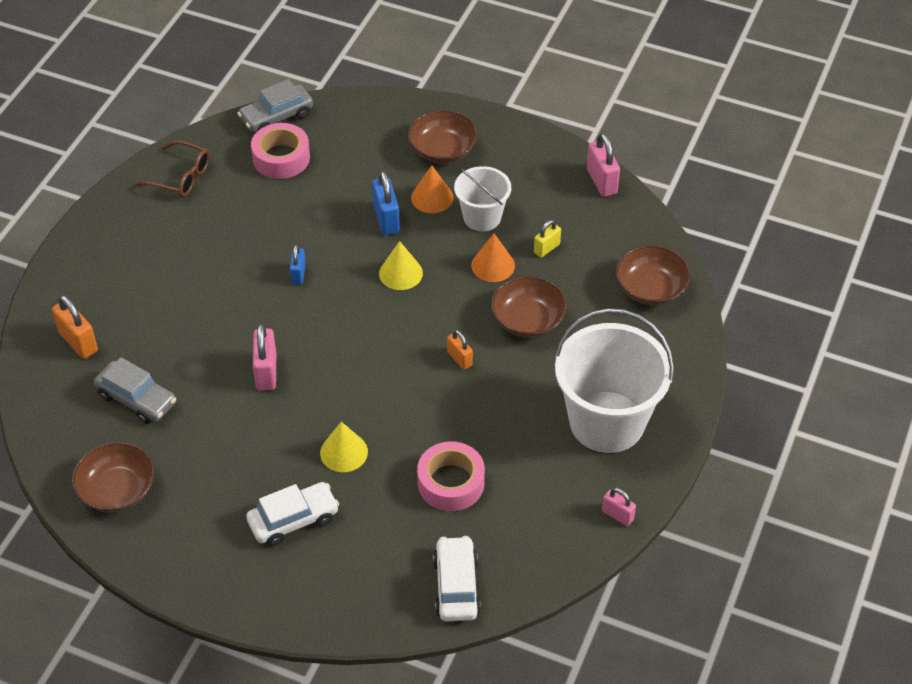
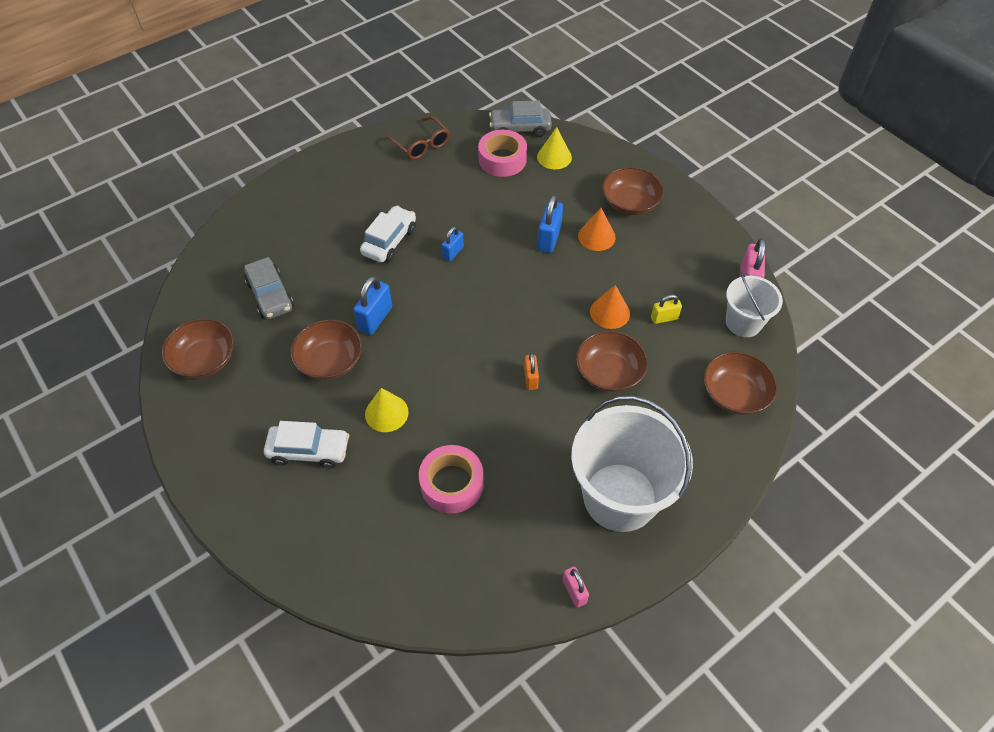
camera: 30 degrees right, 5 degrees up
(78, 342) = (264, 234): orange padlock -> none
(251, 432) = (330, 361): none -> brown bowl
(266, 372) = (375, 318): pink padlock -> blue padlock
(400, 273) = (531, 286): yellow cone -> yellow cone (554, 157)
(456, 586) = (393, 581): white car -> white car (389, 241)
(482, 217) = (626, 269): white bucket -> white bucket (743, 322)

